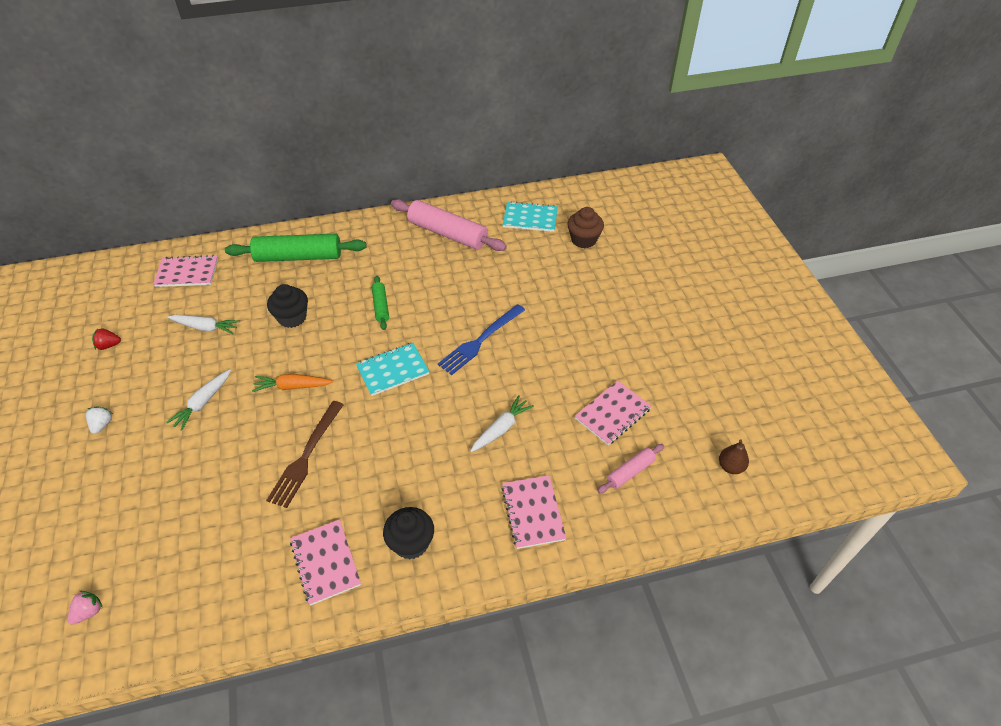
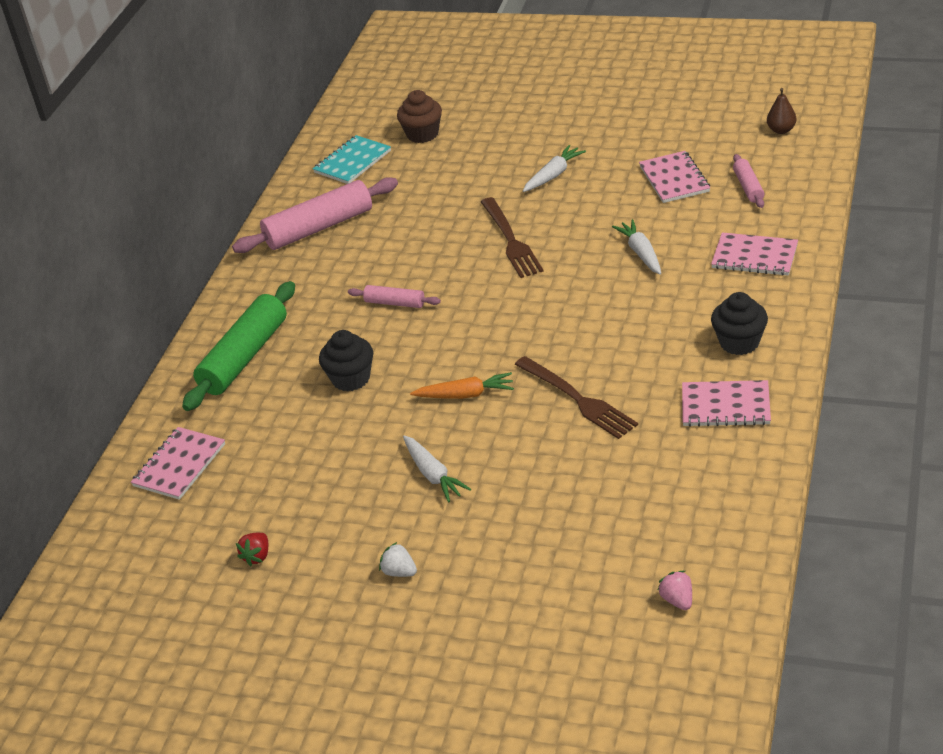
camera: 55 degrees left, 10 degrees down
(206, 327) = (303, 458): white carrot -> white carrot (553, 175)
(292, 386) = (465, 395): orange carrot -> orange carrot turned 120 degrees counterclockwise
(381, 306) = (395, 303): green rolling pin -> pink rolling pin
(393, 370) = (502, 312): turquoise notebook -> none
(479, 341) = (511, 241): blue fork -> brown fork

